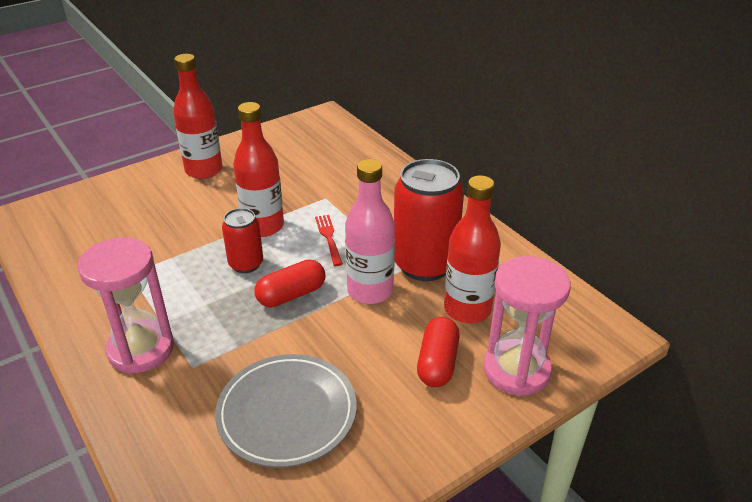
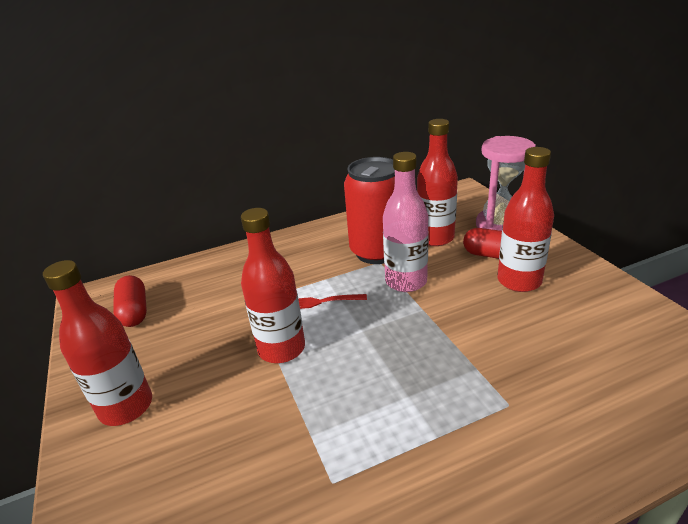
camera: 75 degrees left, 5 degrees down
(141, 349) = (484, 456): pink hourglass -> none
(246, 264) = (345, 363): red can -> none
(287, 413) = (562, 335): grey plate -> none
(291, 295) = (403, 329): red capsule -> red capsule (134, 311)
(384, 383) = (519, 281): none -> red bottle

